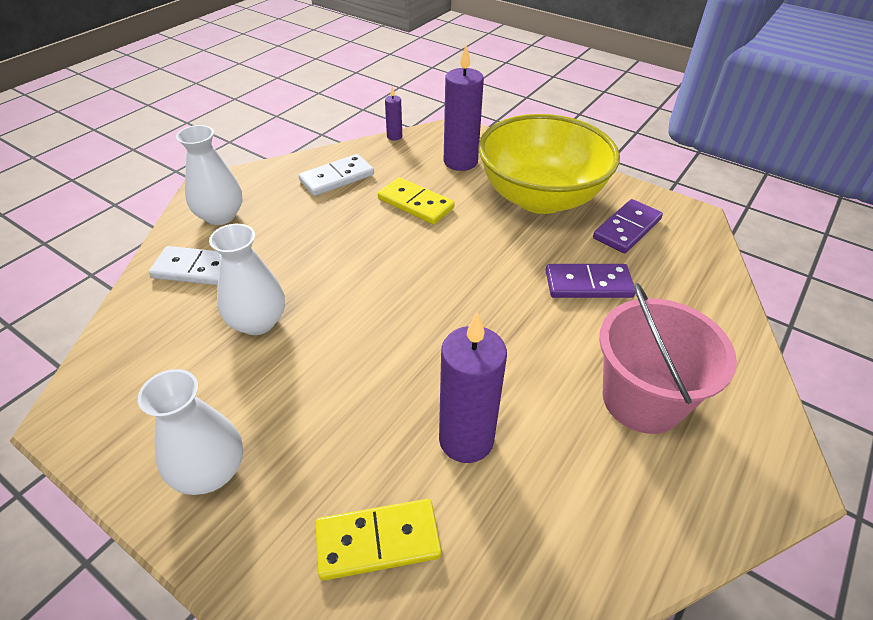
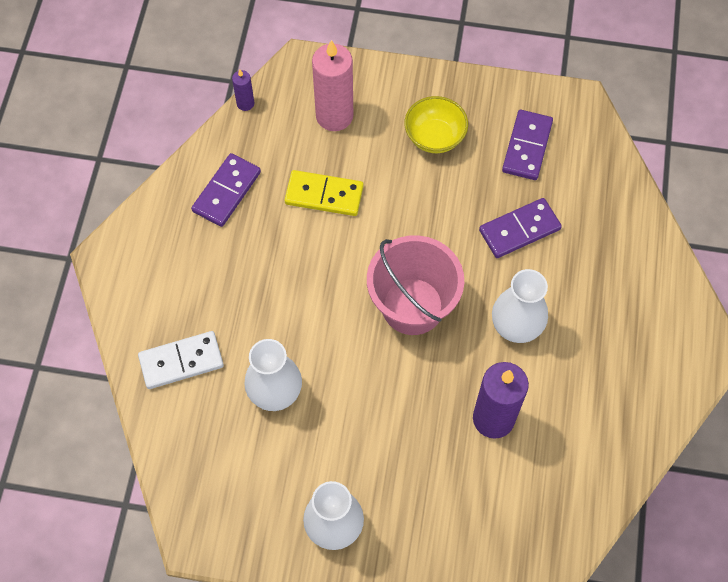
camera: 25 degrees left, 20 degrees up
(220, 216) = (150, 291): white vase -> white vase (516, 324)
(337, 178) = (226, 191): white domino -> purple domino
(378, 541) = (475, 516): yellow domino -> none
(460, 162) = (334, 116): purple candle -> pink candle
(540, 198) = (434, 137): yellow bowl -> yellow bowl, size x0.47
(642, 399) = (600, 328): pink bucket -> pink bucket (412, 306)

